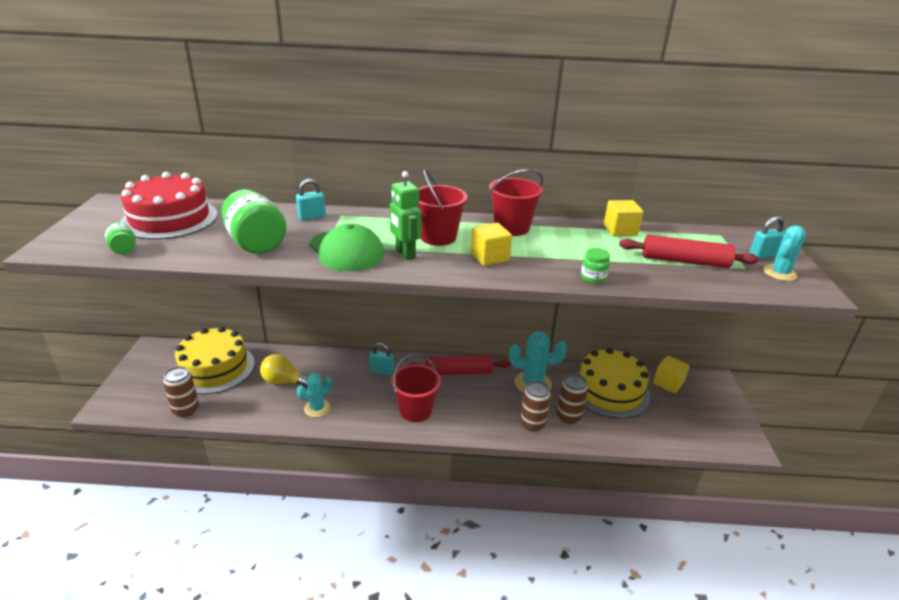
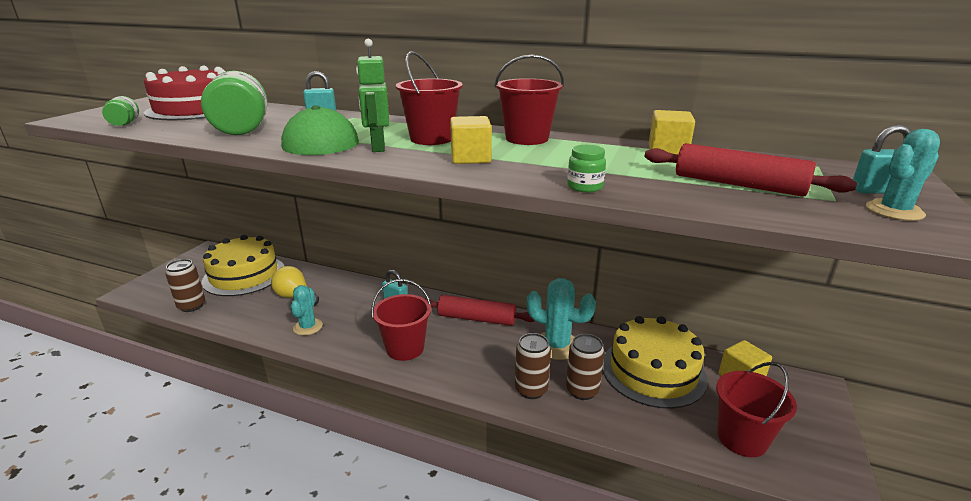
camera: 20 degrees right, 5 degrees down
(317, 408) = (308, 327): turquoise cactus -> turquoise cactus turned 60 degrees counterclockwise
(684, 428) = (742, 438): none -> red bucket

